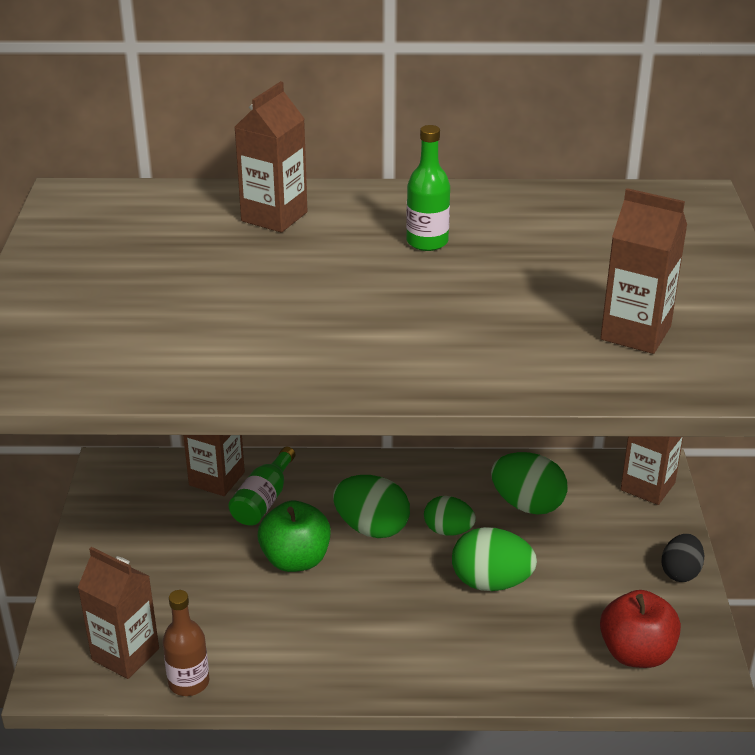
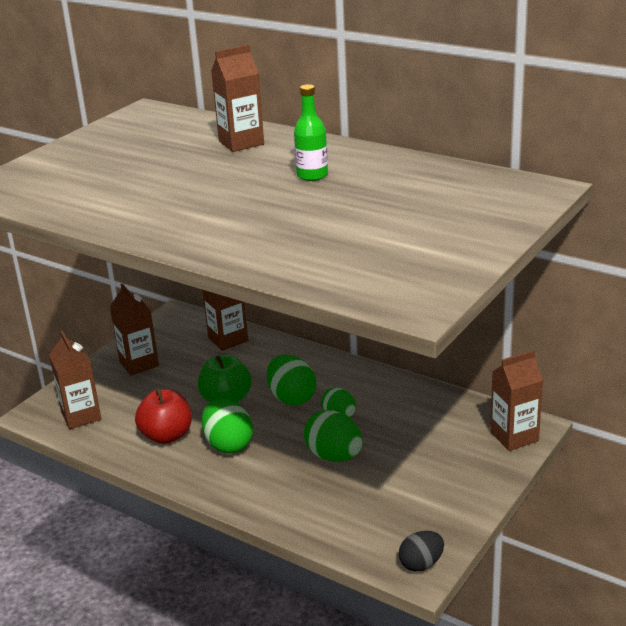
camera: 35 degrees right, 5 degrees down
(189, 682) = (98, 443): brown bottle -> none
(263, 500) = (243, 360): green bottle -> none
(527, 504) = (411, 419): green egg -> green egg (228, 444)
(635, 333) = (367, 256): brown carton -> brown carton (139, 364)
(636, 653) = (386, 535): red apple -> red apple (167, 436)
(680, 572) = (476, 499): black egg -> black egg (421, 564)

